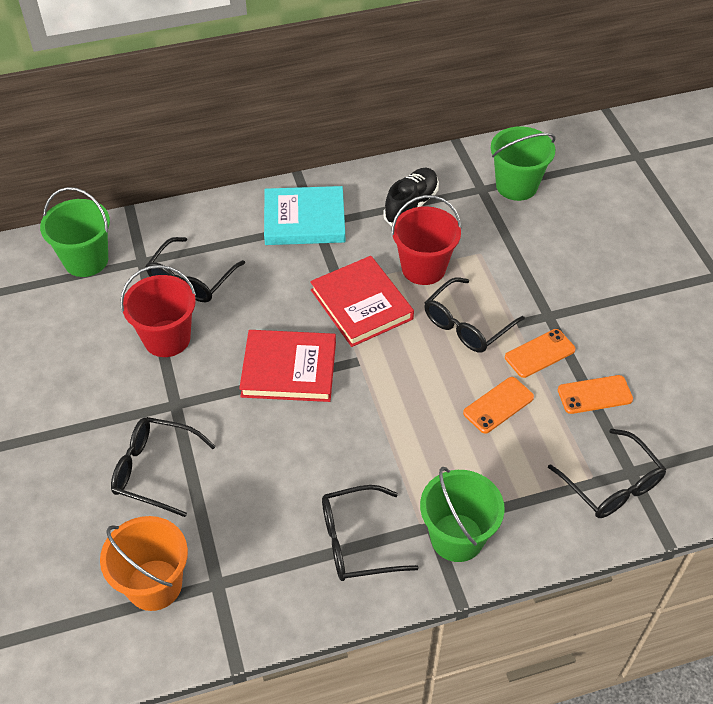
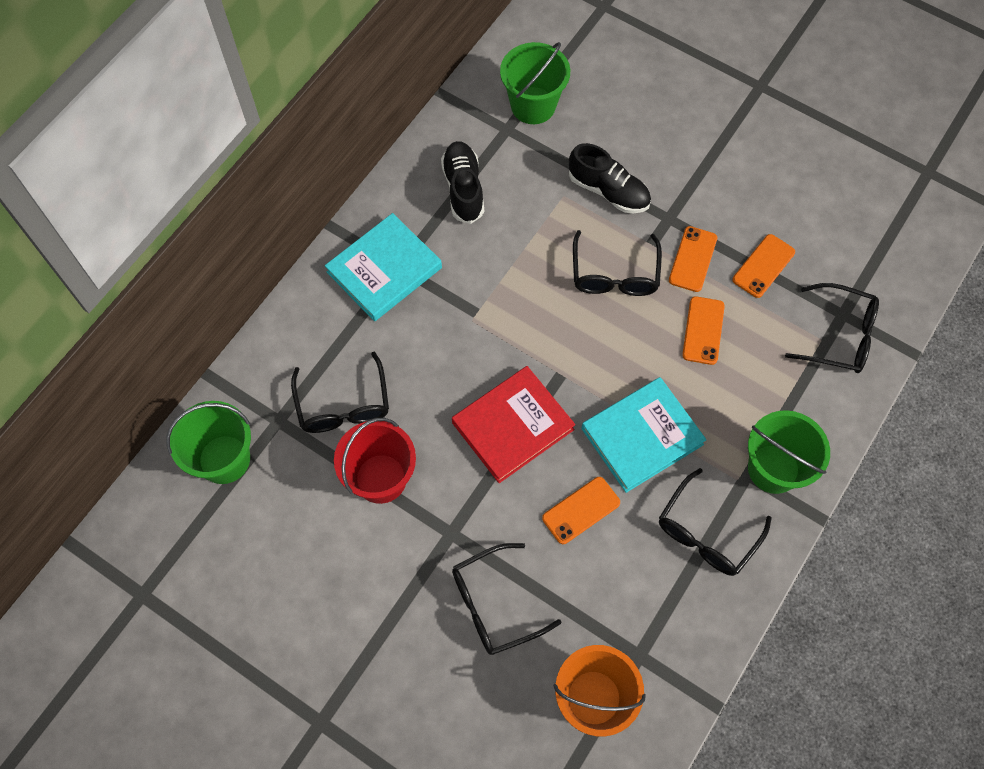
camera: 40 degrees left, 15 degrees up
(279, 456) = (581, 510): none -> orange phone
(361, 304) = (513, 319): red book -> none
(375, 441) = (642, 436): none -> turquoise book
(423, 268) = (531, 245): red bucket -> none
(518, 270) = (608, 191): none -> black shoe

